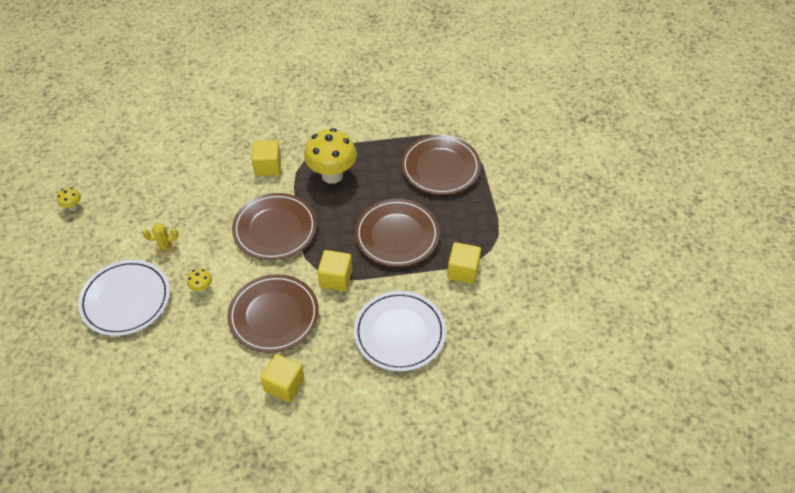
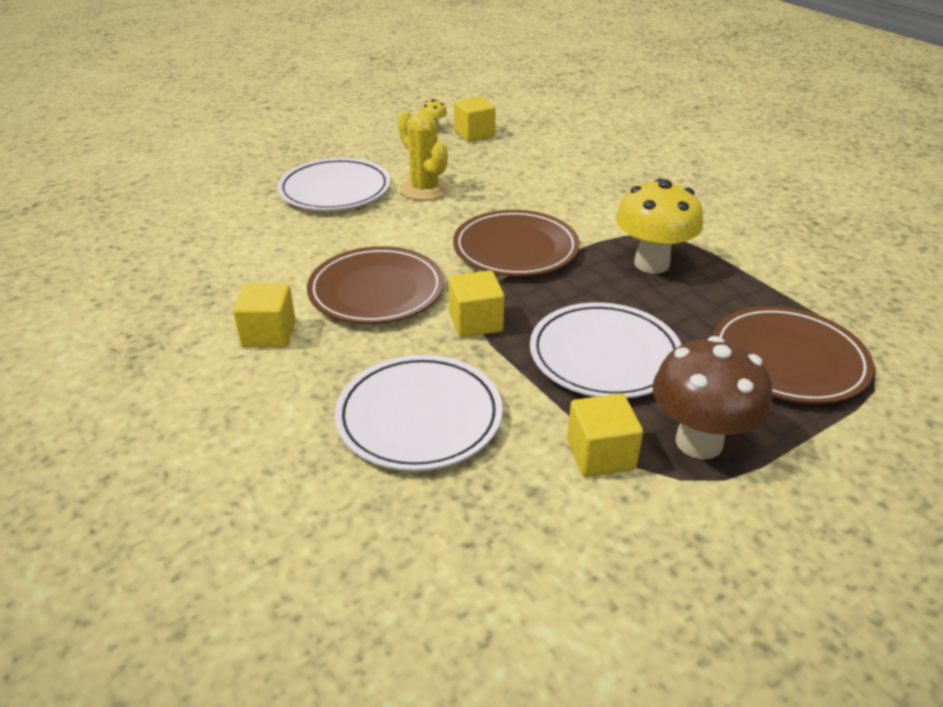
camera: 65 degrees right, 15 degrees down
(165, 247) = (424, 189): yellow cactus -> yellow cactus, size x1.69
(202, 288) = (383, 229): yellow mushroom -> none
(268, 166) = (609, 213): yellow cube -> yellow cube (474, 134)
(397, 235) = (604, 356): brown plate -> white plate
(473, 231) = (699, 442): none -> brown mushroom

